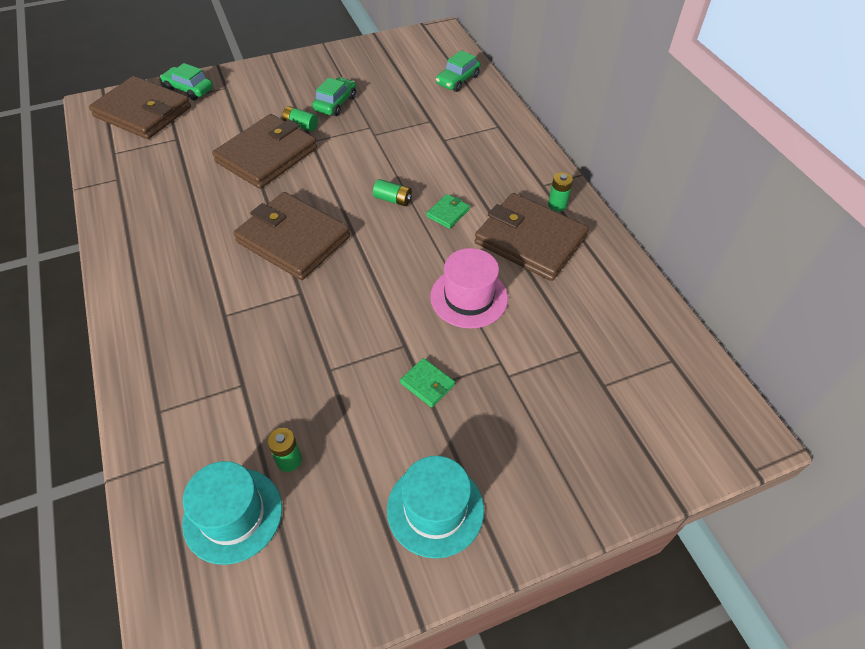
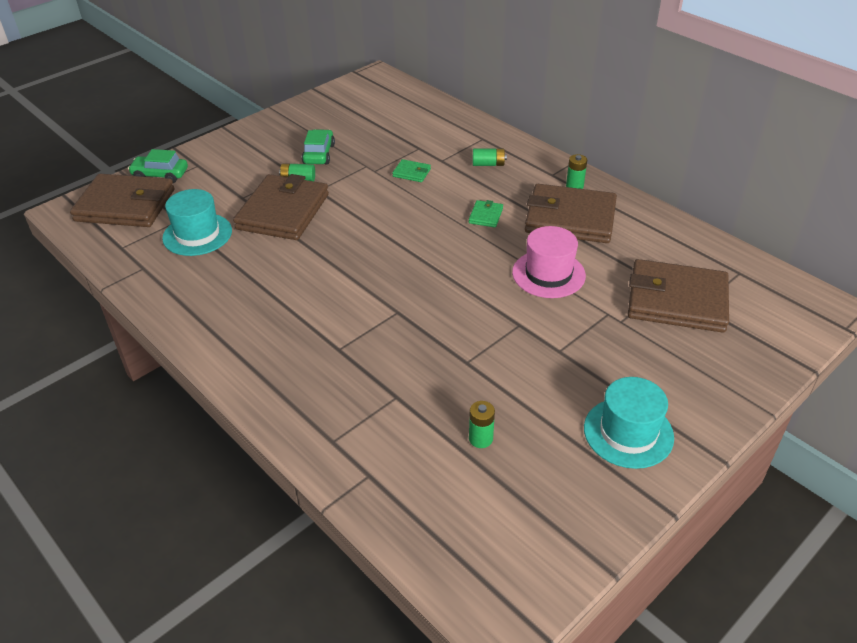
camera: 20 degrees left, 10 degrees down
(233, 515) = (461, 494): turquoise hat -> turquoise hat (197, 234)
(293, 239) = (359, 272): brown wallet -> brown wallet (676, 300)
(393, 199) = (429, 218): green battery -> green battery (488, 164)
(427, 384) = (559, 347): green wallet -> green wallet (411, 173)
(457, 80) = (420, 110): green car -> none

